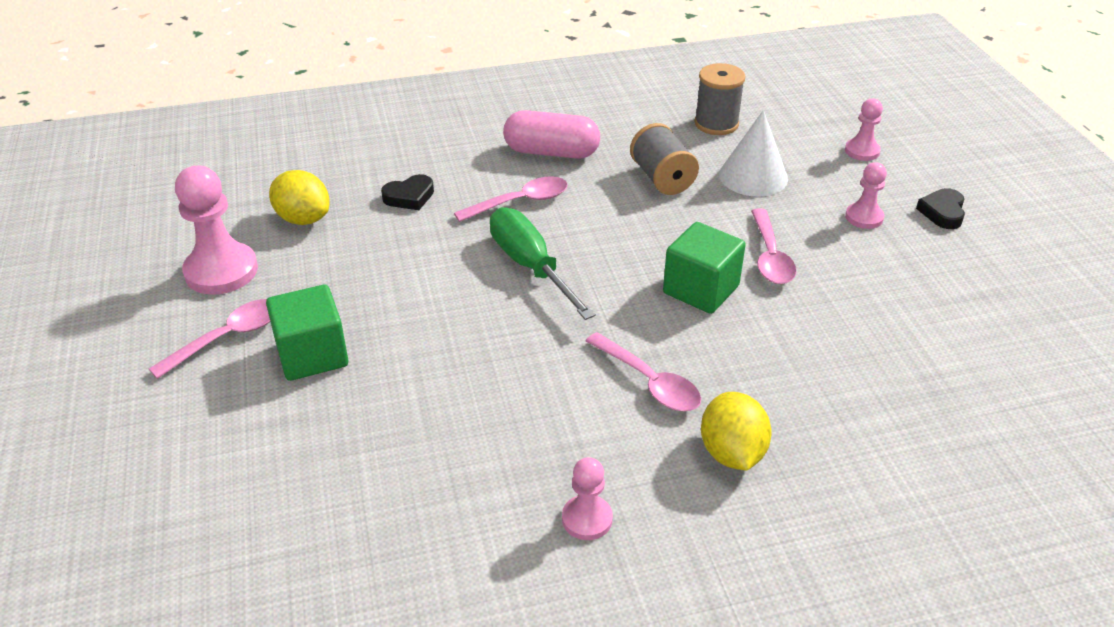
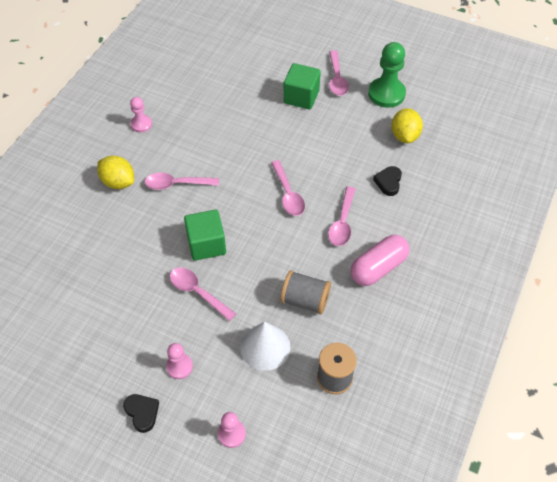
camera: 130 degrees right, 15 degrees up
(221, 271) = (386, 94): pink pawn -> green pawn
(303, 219) = (404, 136): yellow lemon -> yellow lemon turned 75 degrees counterclockwise
(530, 265) = (288, 194): green screwdriver -> pink spoon

